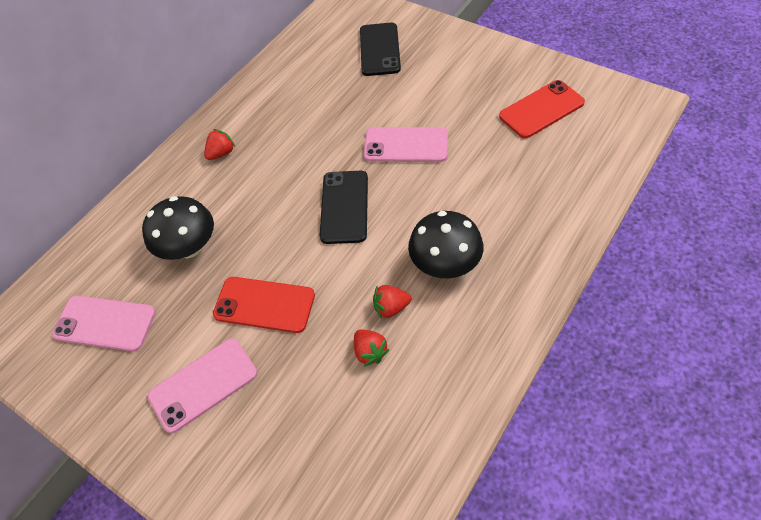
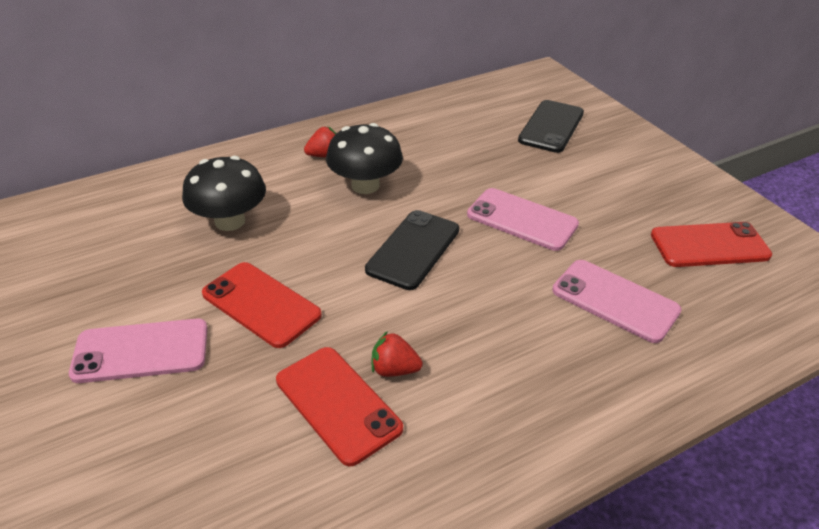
camera: 20 degrees right, 15 degrees down
(105, 323) = (100, 252): pink phone -> pink phone (615, 300)
(370, 352) = (337, 404): red strawberry -> red phone
(445, 264) = (489, 353): black mushroom -> black mushroom (365, 185)

